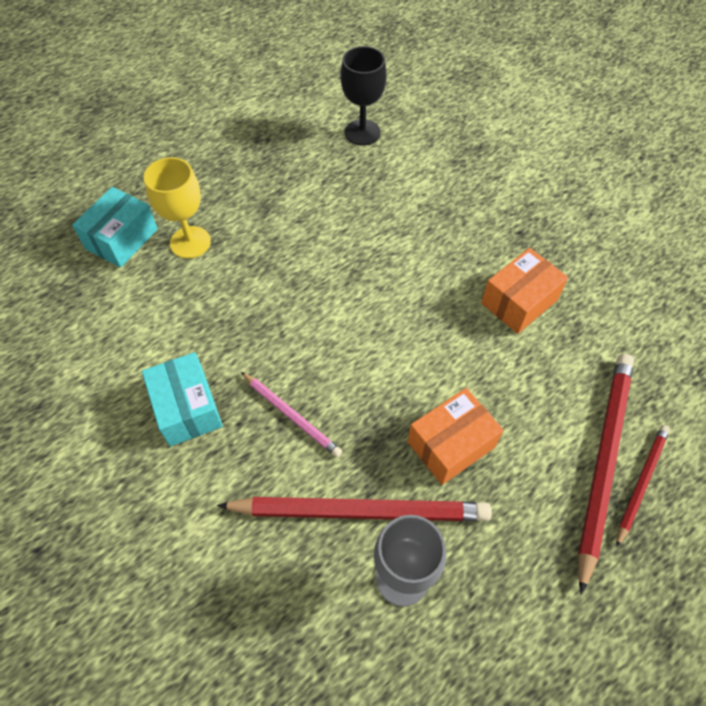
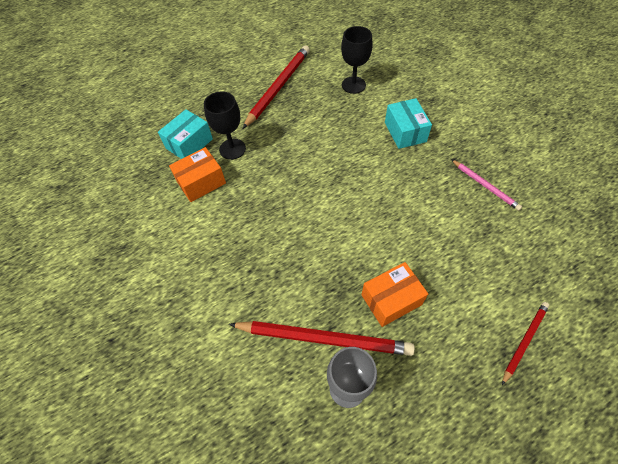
camera: 10 degrees right, 0 degrees up
(187, 408) = (217, 257): turquoise box -> turquoise box (405, 132)
(190, 242) = (232, 149): yellow goblet -> black goblet
(291, 415) = (285, 269): pink pencil -> pink pencil (485, 186)
(519, 301) = (449, 206): orange box -> orange box (201, 182)
(602, 461) = (498, 323): red pencil -> red pencil (278, 87)

